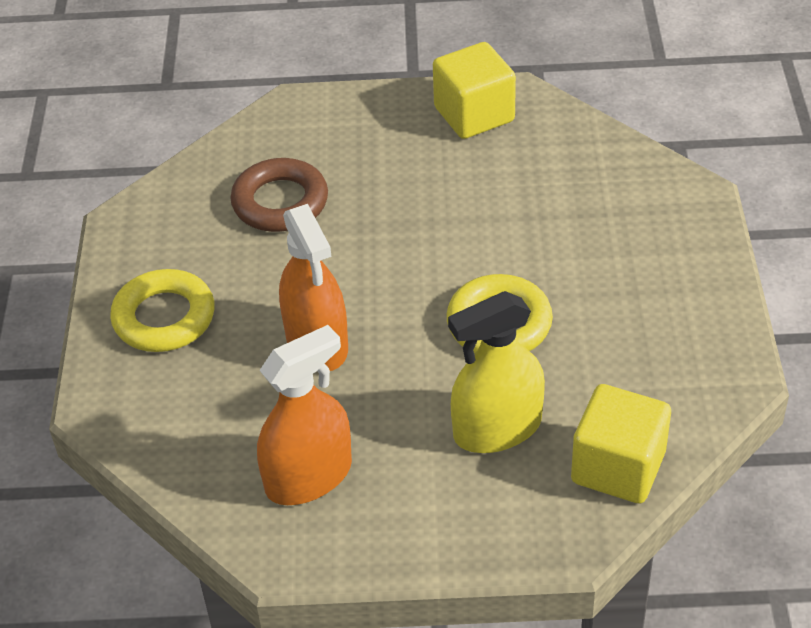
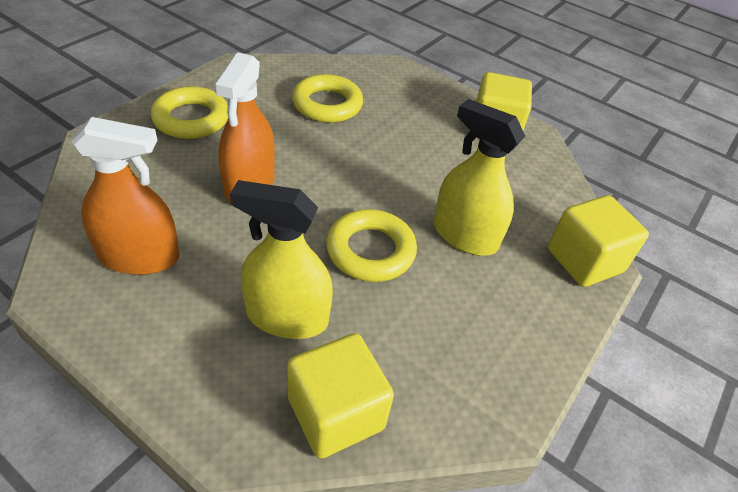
camera: 30 degrees right, 0 degrees up
(280, 202) = (327, 104): brown ring -> yellow ring
(562, 250) = (465, 235): none -> yellow spray bottle
(680, 202) = (584, 260): none -> yellow cube

